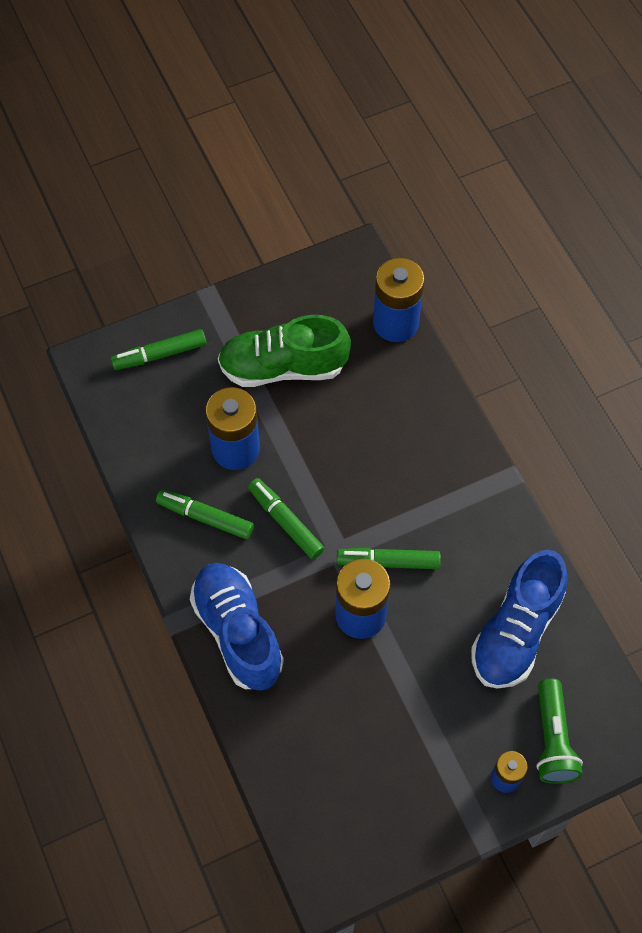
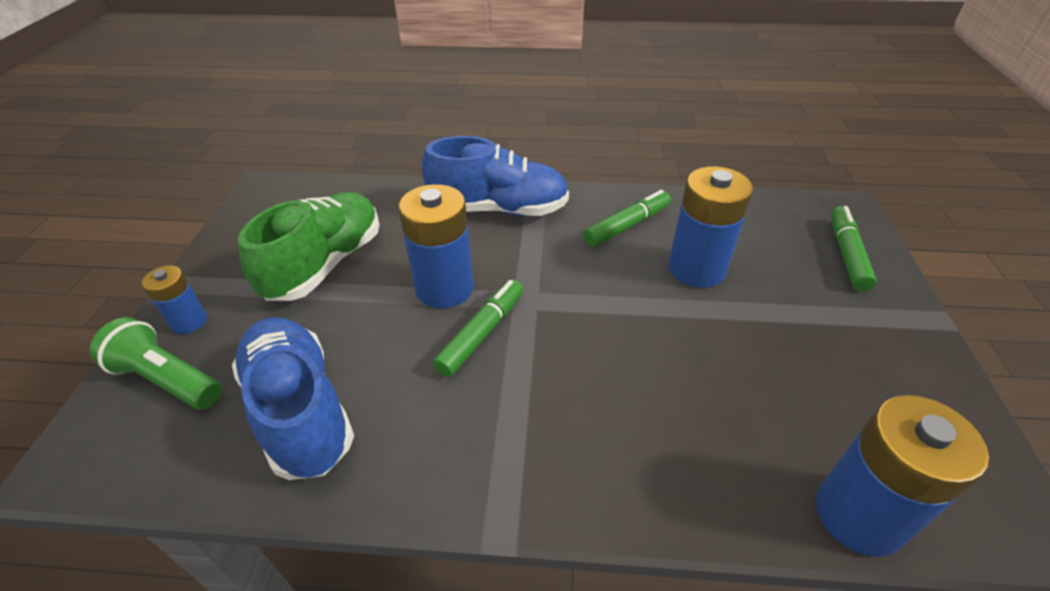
camera: 120 degrees right, 20 degrees down
(283, 367) = (801, 346): green shoe -> green shoe (325, 264)
(285, 522) = (586, 274): green marker -> none

